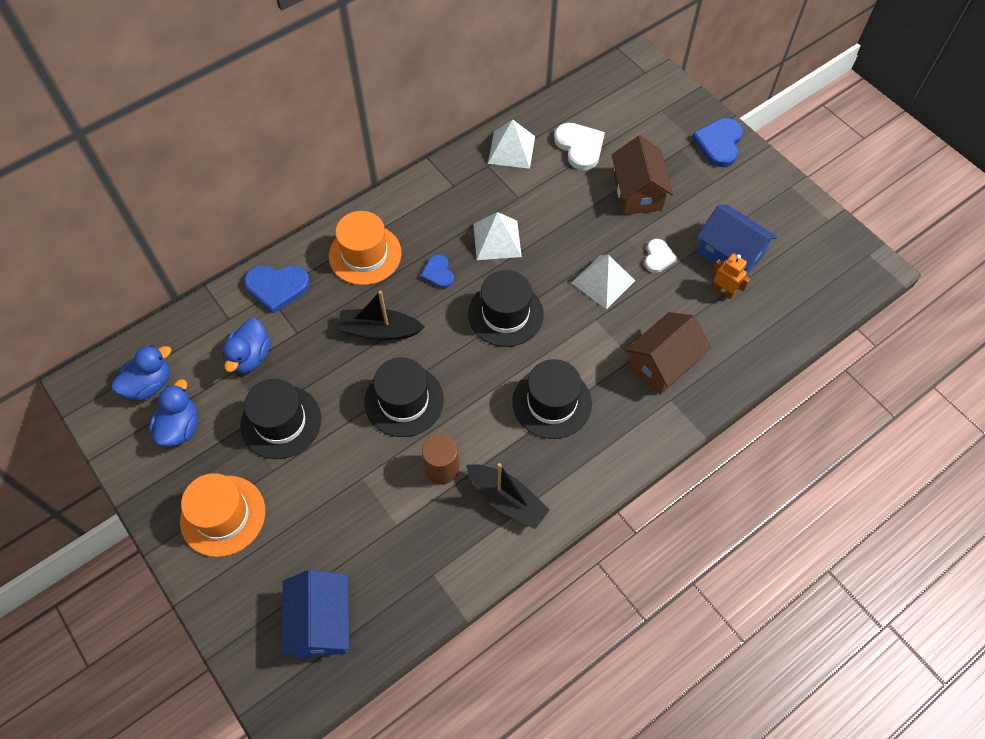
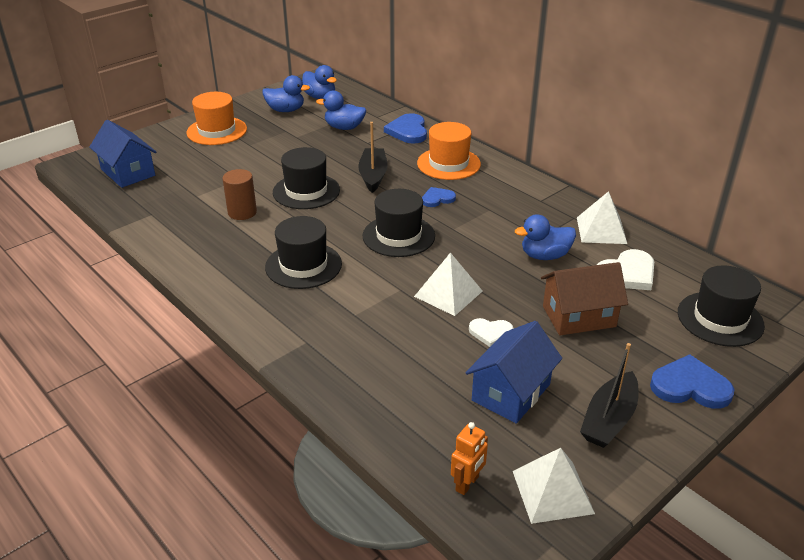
camera: 85 degrees right, 25 degrees down
(281, 422) = (289, 144): black hat -> black hat (720, 319)
(321, 622) = (128, 172): blue house -> blue house turned 60 degrees clockwise
(497, 240) = (483, 227): white pyramid -> white pyramid (552, 491)
(507, 500) = (208, 245): black boat -> black boat (609, 419)
(549, 199) = (544, 256): none -> blue duck
(662, 363) = (350, 336): brown house -> none
(723, 291) = (454, 385): orange robot -> orange robot (467, 484)

